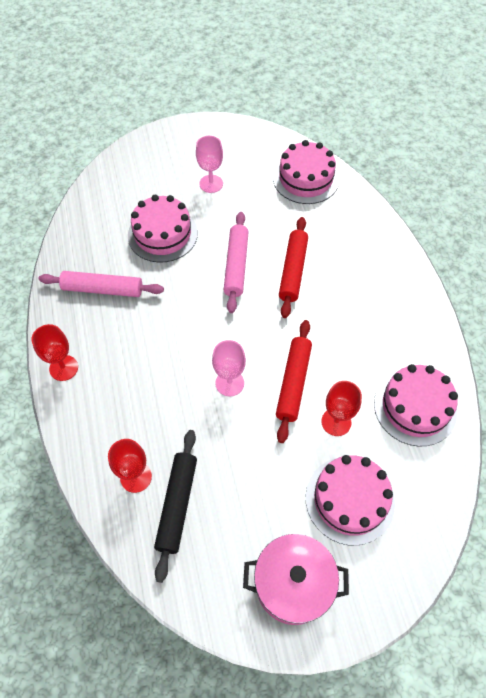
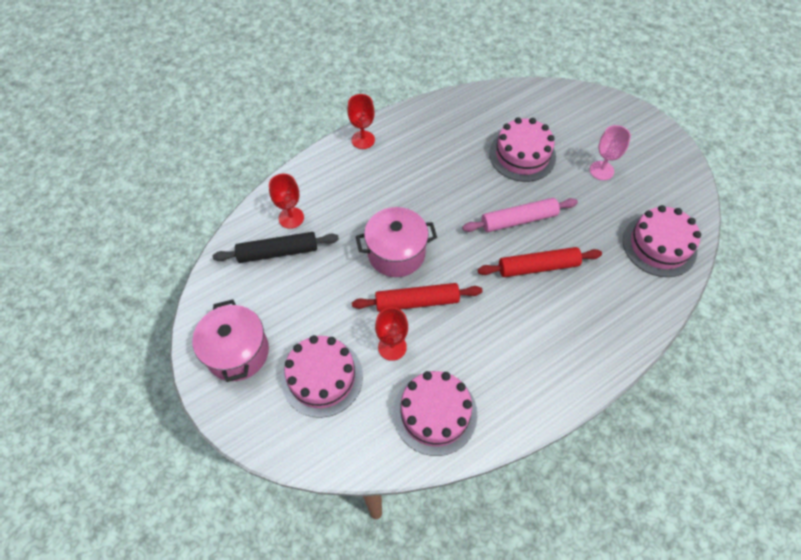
camera: 70 degrees right, 0 degrees up
(103, 289) = (444, 136): pink rolling pin -> none
(229, 383) = (396, 253): pink goblet -> pink pot

